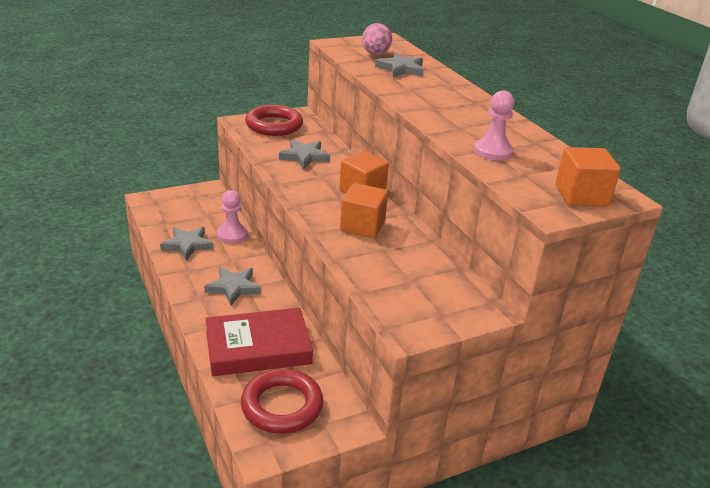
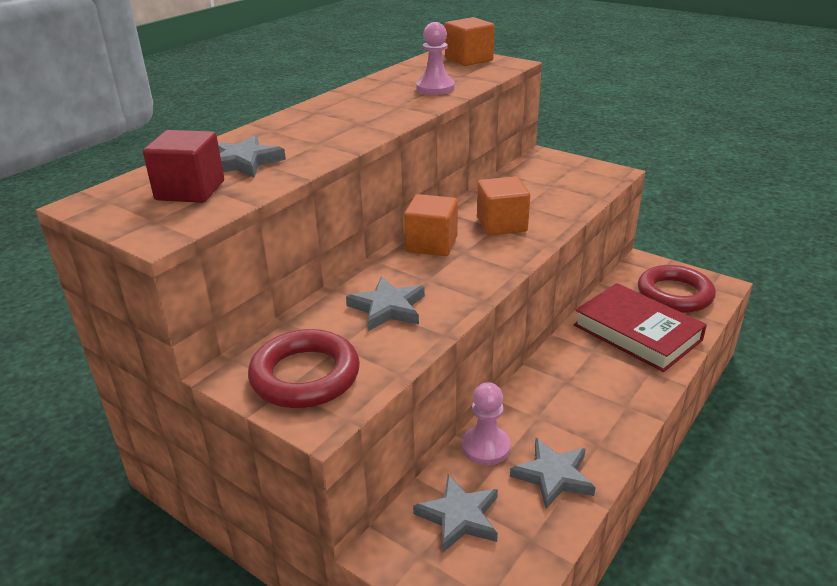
camera: 115 degrees left, 0 degrees up
(233, 287) = (581, 389): grey star -> grey star (459, 517)
(375, 54) = (190, 190): pink egg -> red cube

